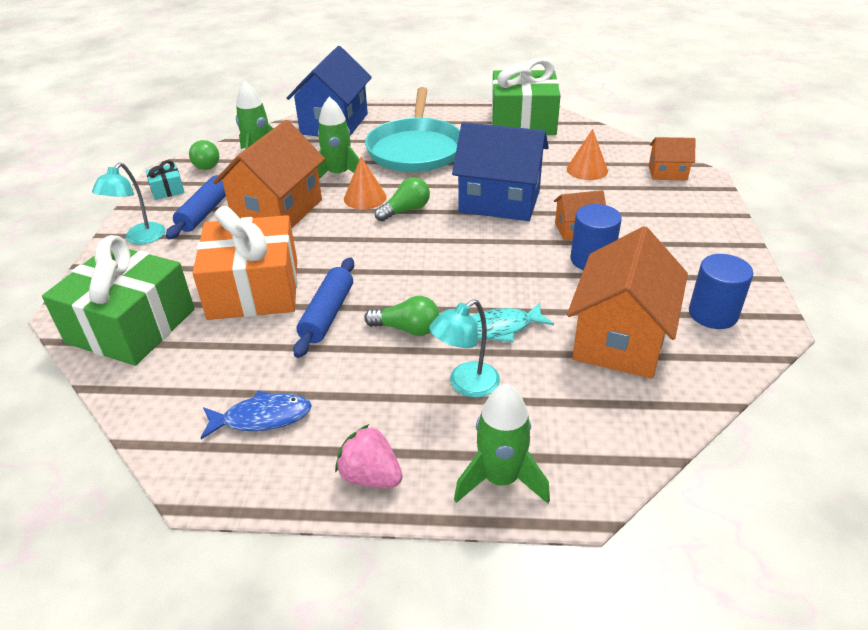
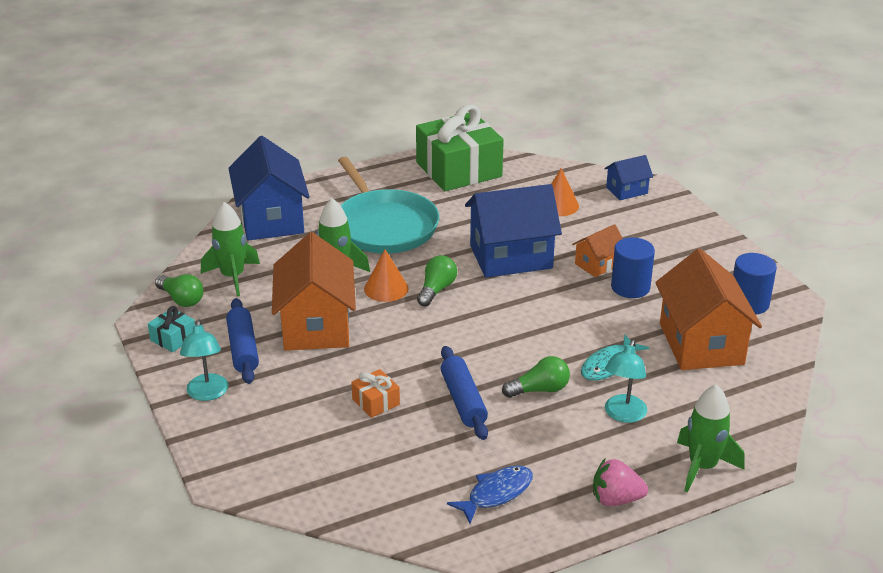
camera: 30 degrees left, 5 degrees down
(131, 326) = (300, 469): green gift -> none
(254, 289) = (376, 402): orange gift -> orange gift, size x0.42
(667, 173) = (626, 190): orange house -> blue house

